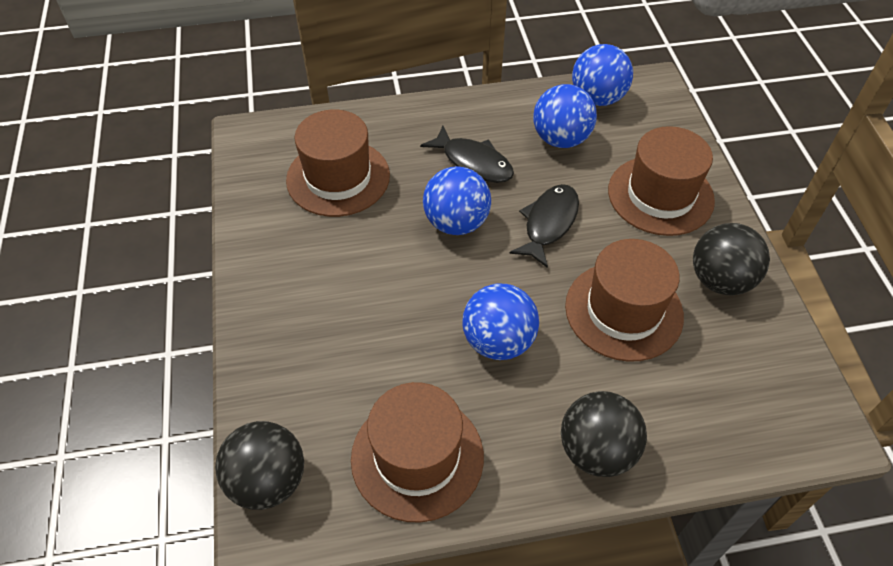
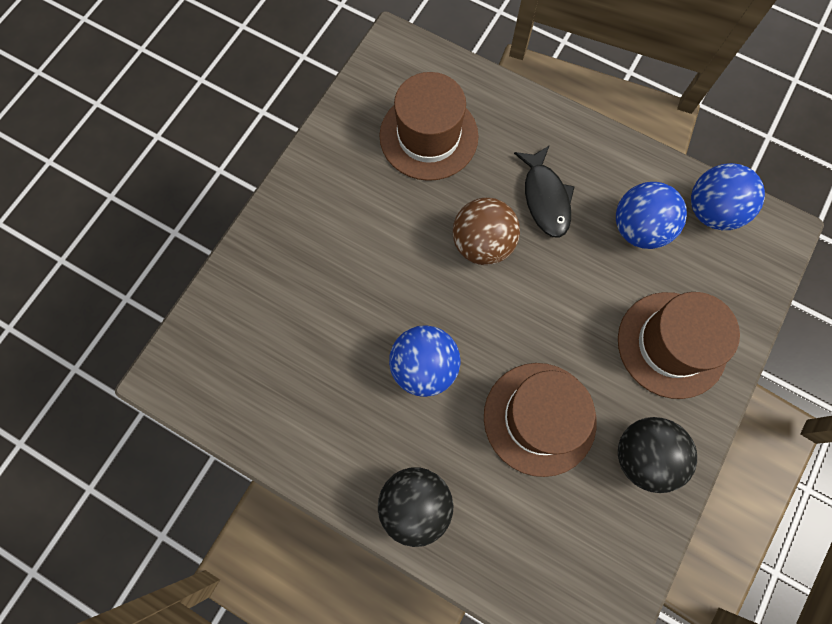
camera: 40 degrees right, 20 degrees up
(268, 481) = (193, 345): black ball -> none
(417, 457) = (295, 407): brown hat -> none
(456, 223) = (482, 244): blue ball -> brown ball
(549, 223) = (553, 299): black fish -> none

